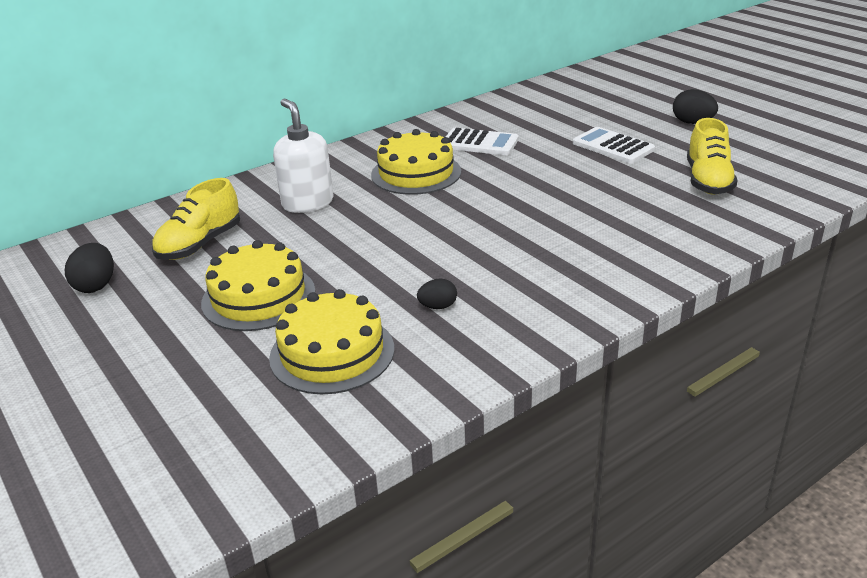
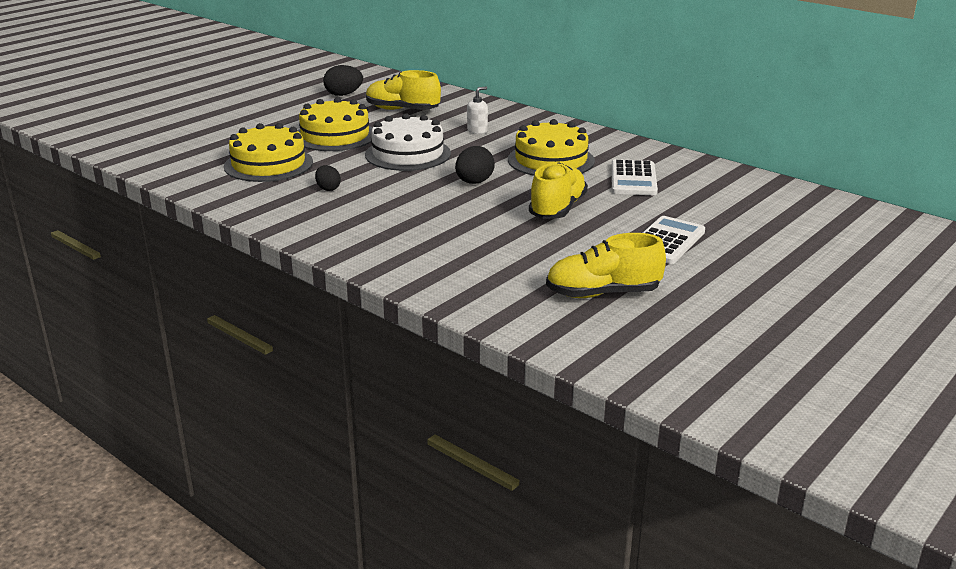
camera: 75 degrees right, 5 degrees down
(307, 203) = (477, 131): white soap dispenser -> white soap dispenser, size x0.50
(354, 249) = (408, 154): none -> white cake
(536, 182) = (557, 209): none -> yellow shoe
(692, 123) = (772, 286): black egg -> black egg (474, 182)

